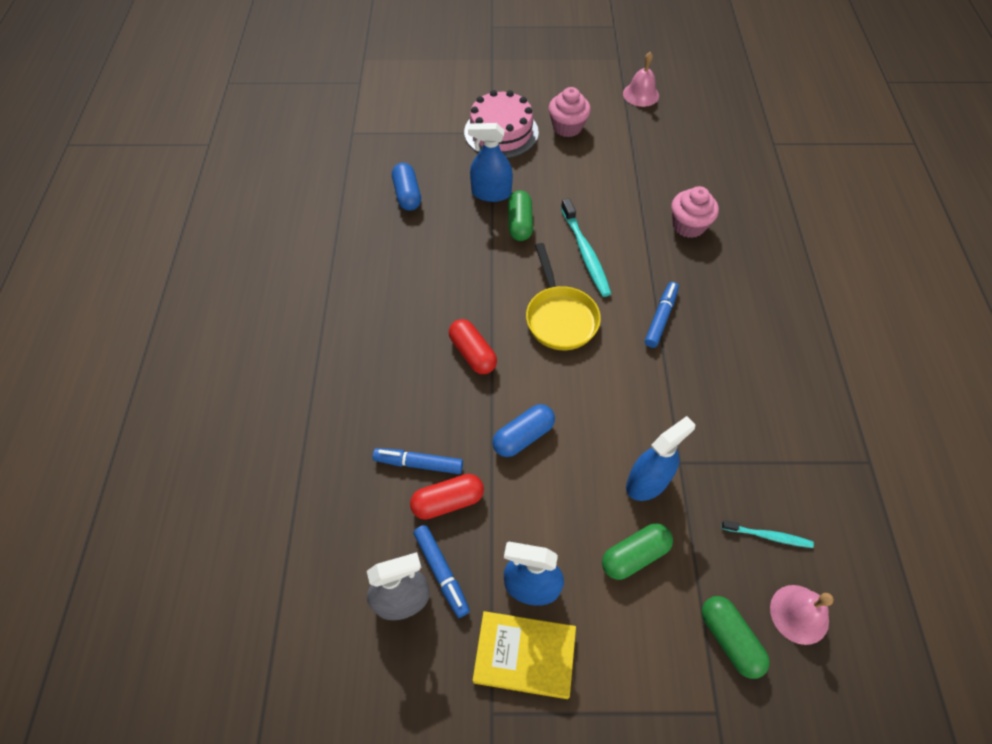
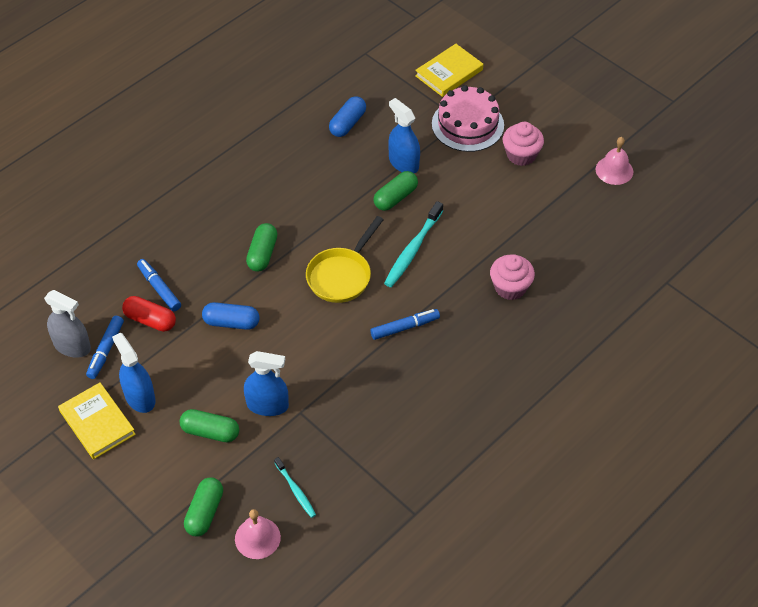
camera: 45 degrees right, 5 degrees down
(438, 105) = (449, 73): none -> yellow book
(473, 353) = (262, 254): red capsule -> green capsule

